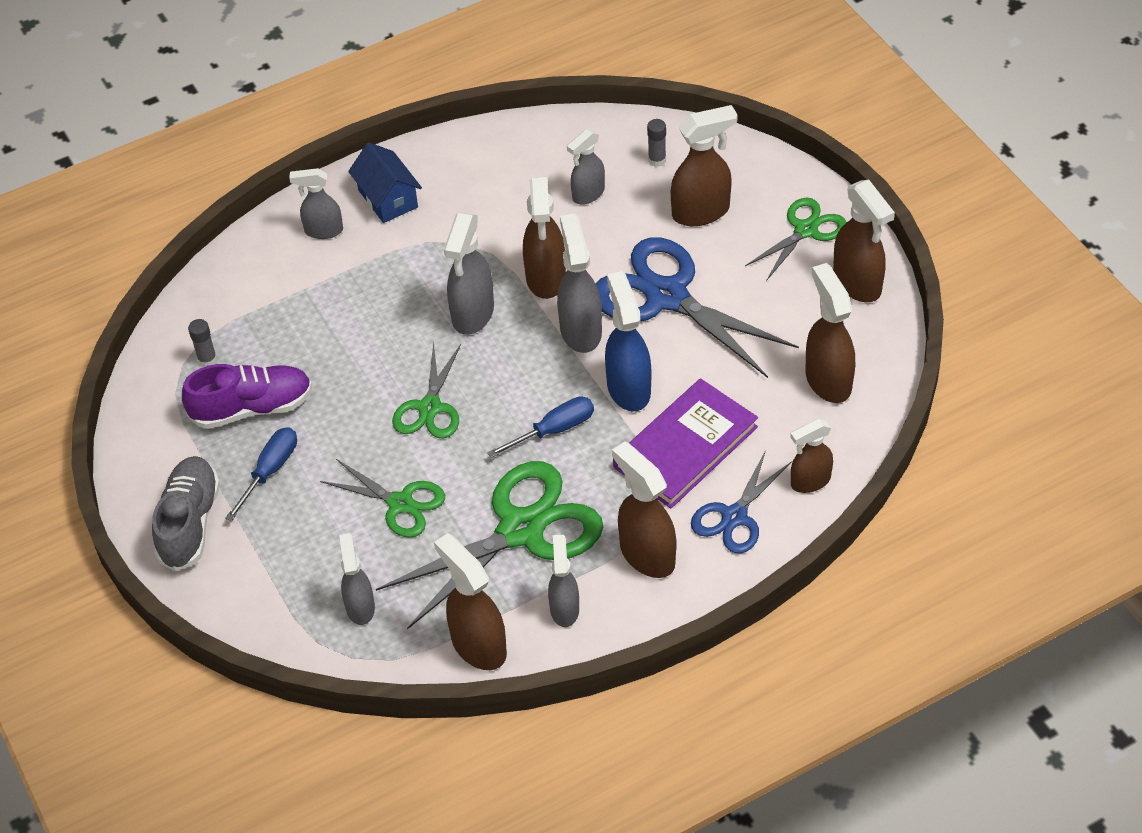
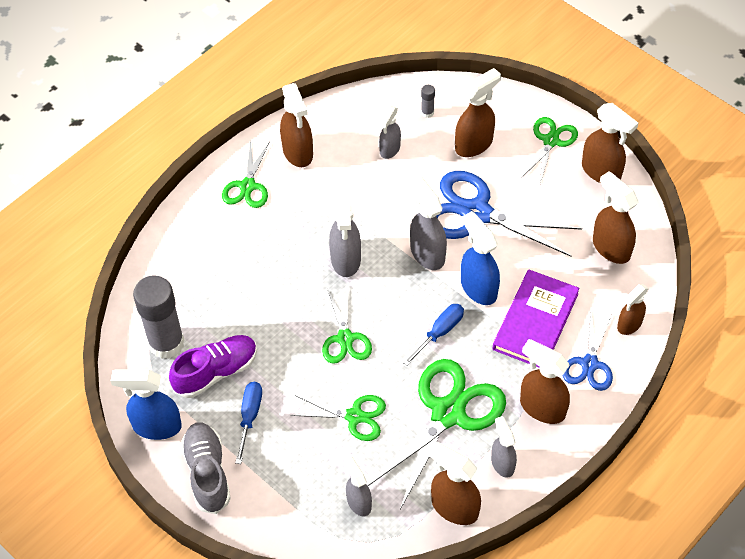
camera: 20 degrees left, 5 degrees up
(152, 453) = (156, 426): none -> blue spray bottle
(207, 360) = (166, 343): grey glue stick -> grey glue stick, size x2.48
(323, 231) = (210, 222): grey spray bottle -> none
(388, 199) = (247, 186): blue house -> green scissors
(546, 278) = (386, 220): brown spray bottle -> brown spray bottle (298, 152)

